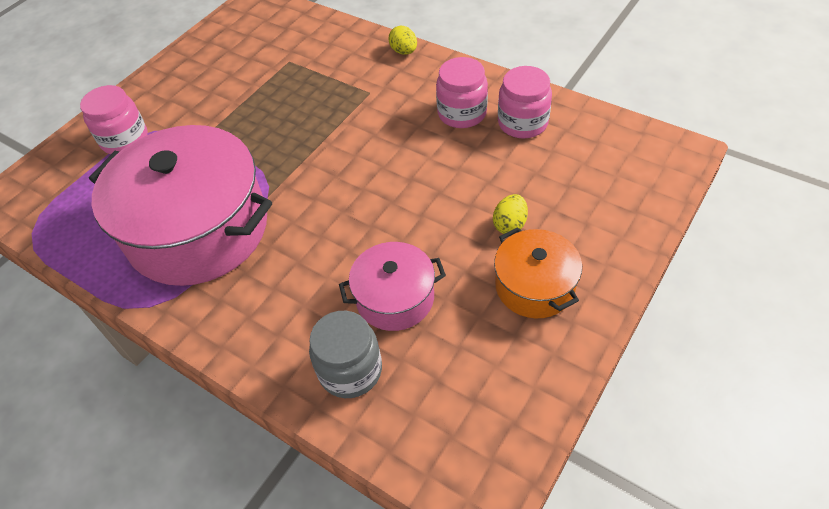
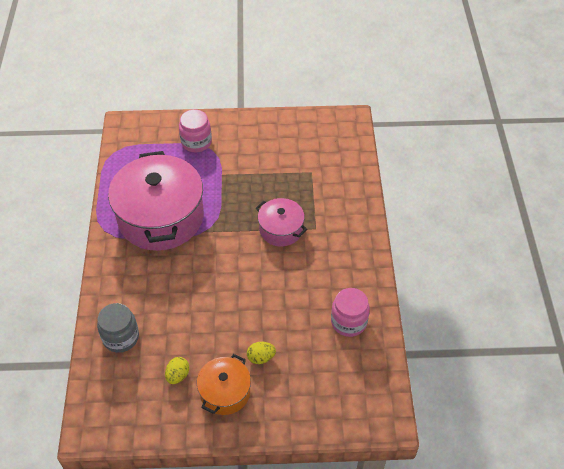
camera: 50 degrees right, 0 degrees up
(395, 298) = (175, 331): pink pot -> pink pot (281, 229)
(404, 51) = (365, 223): yellow egg -> yellow egg (178, 375)
(462, 113) = (333, 285): pink jar -> none

